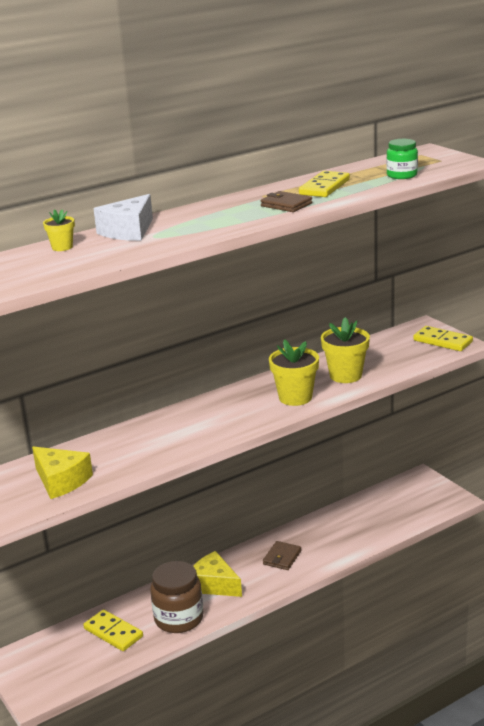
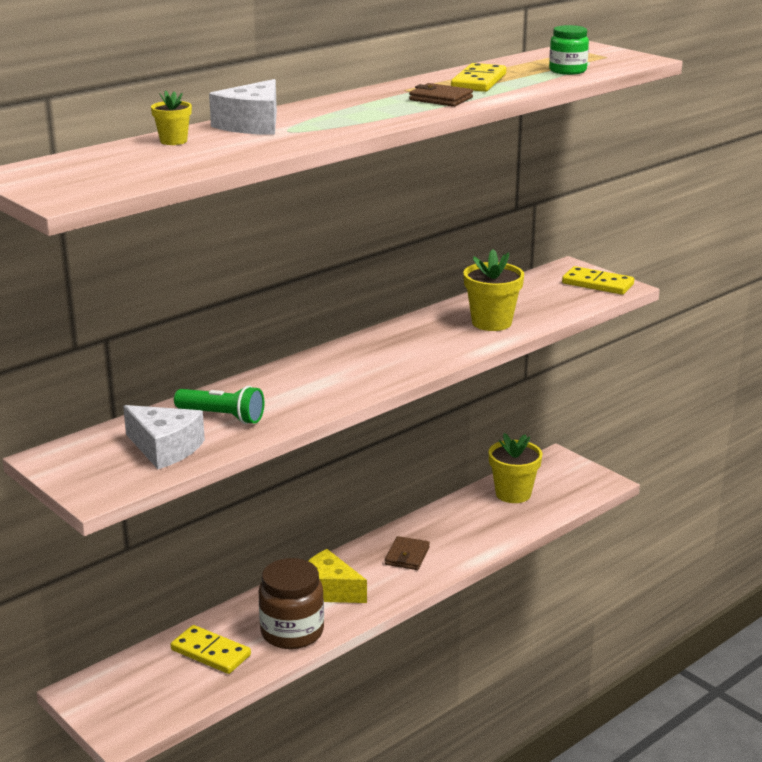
camera: 10 degrees left, 0 degrees up
(61, 481) = (165, 448): yellow cheese -> white cheese
(112, 455) = (222, 416): none -> green flashlight
(295, 397) = (437, 348): yellow flower pot -> yellow flower pot (513, 494)

